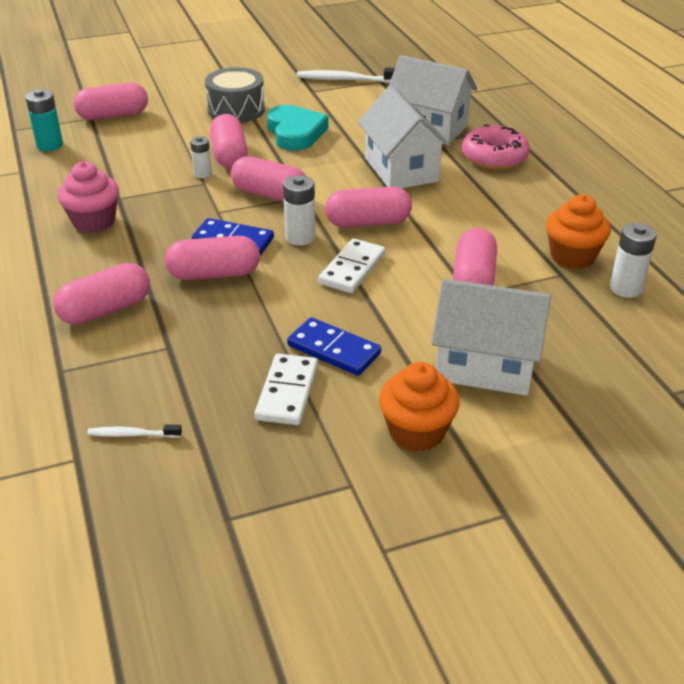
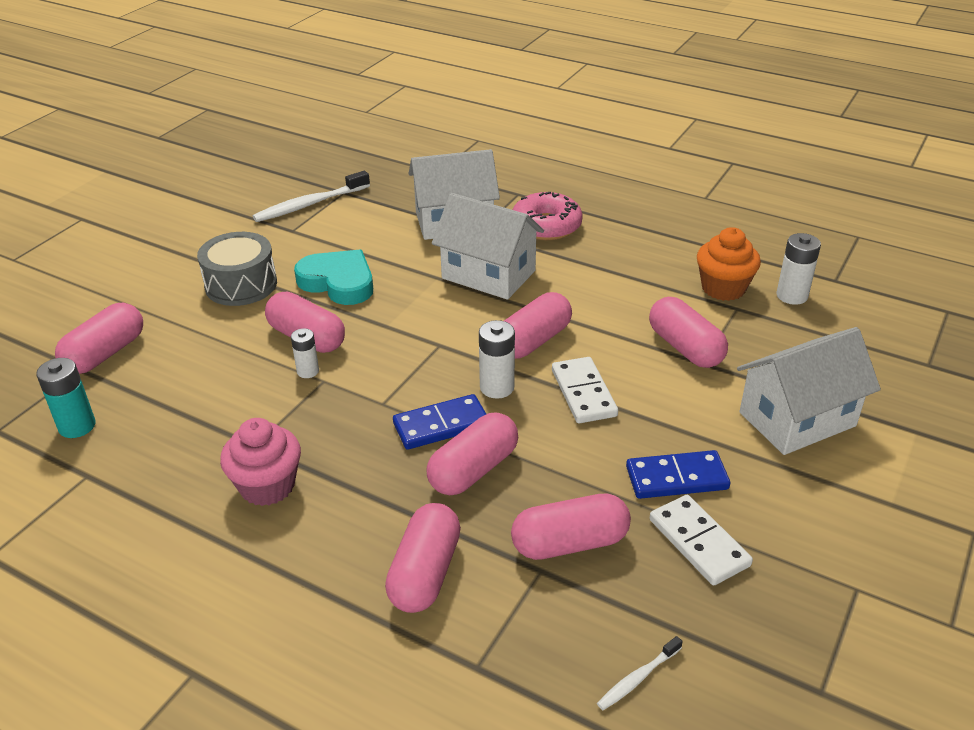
camera: 40 degrees left, 0 degrees up
(270, 194) = (407, 359): pink capsule -> pink capsule (569, 543)
(416, 432) = (833, 509): orange cupcake -> none

